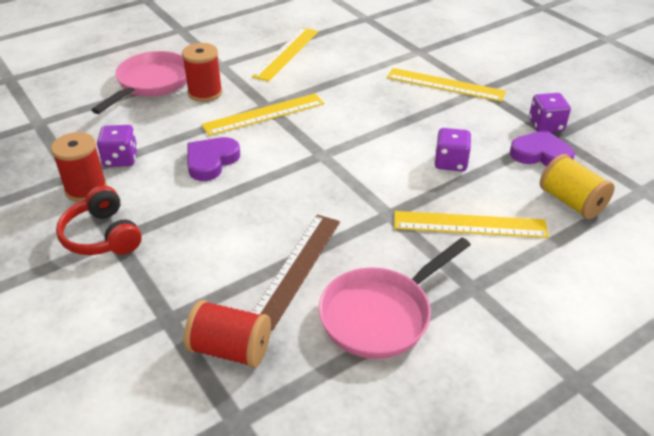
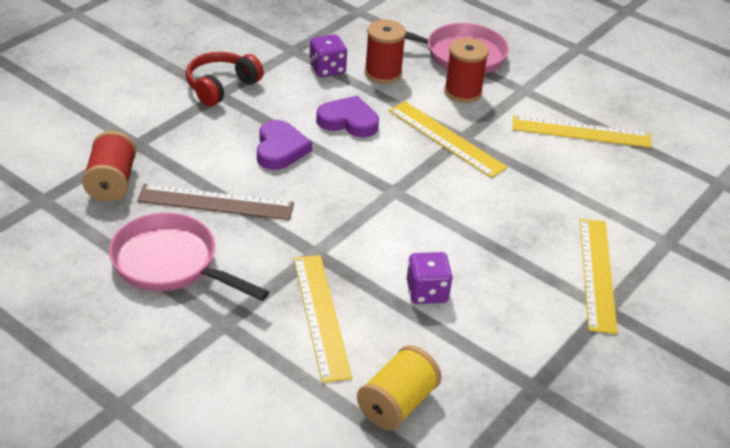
camera: 70 degrees right, 0 degrees up
(86, 189) = (277, 62): red spool -> red spool (383, 73)
(541, 154) = (485, 374): purple heart -> purple heart (280, 149)
(546, 126) = (554, 378): purple dice -> none

